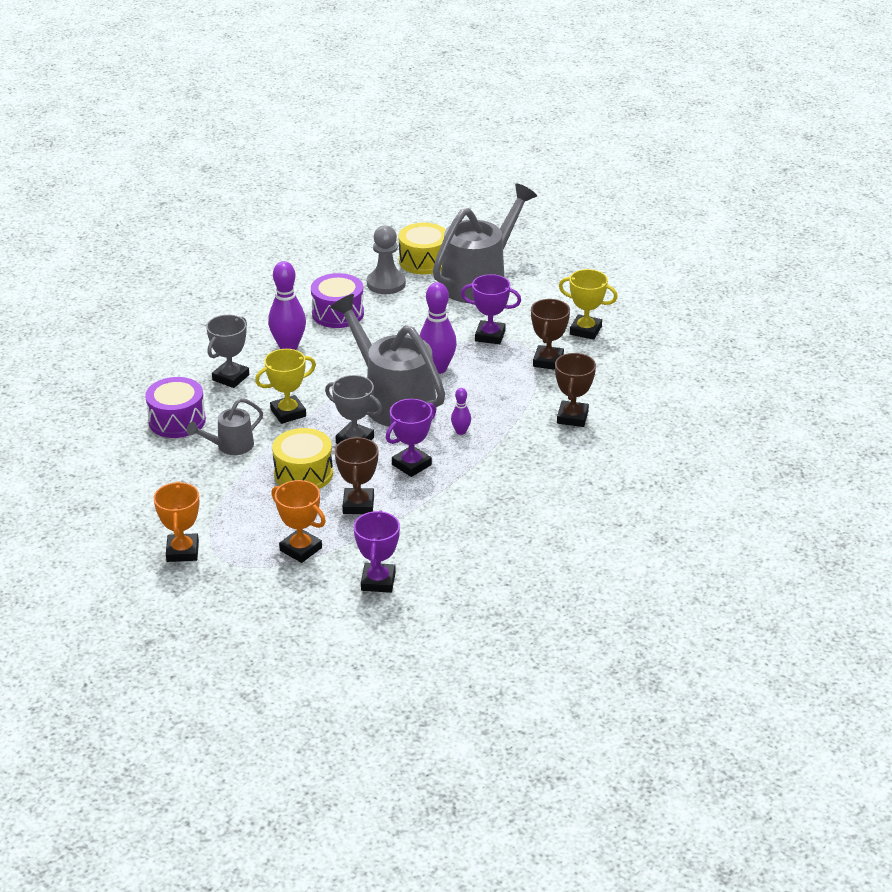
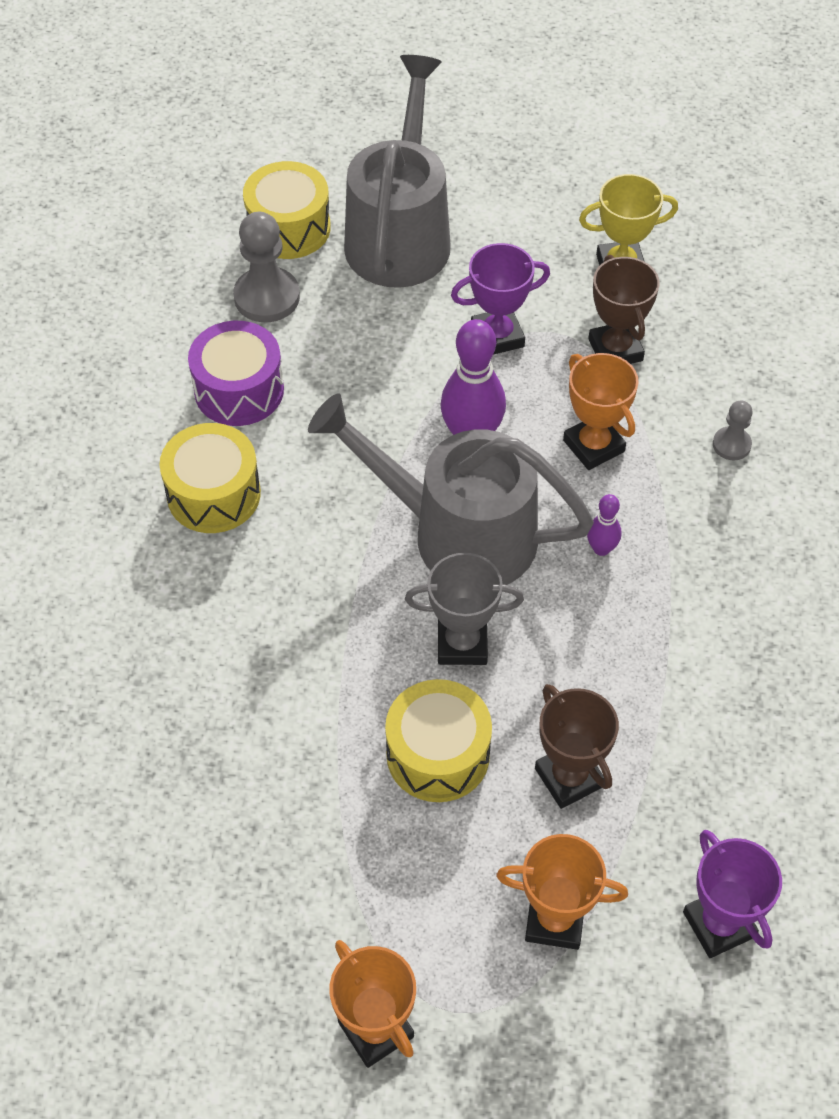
camera: 30 degrees left, 20 degrees up
(177, 421) = (152, 741): purple drum -> none
(230, 446) = (280, 754): grey watering can -> none
(231, 377) = (170, 603): grey trophy -> none
(288, 346) = (213, 494): purple bowling pin -> yellow drum
(288, 413) = (318, 636): yellow trophy -> none
(411, 465) = (583, 652): purple trophy -> none
(497, 393) = (593, 446): none -> orange trophy
(572, 417) = (731, 445): brown trophy -> grey pawn

